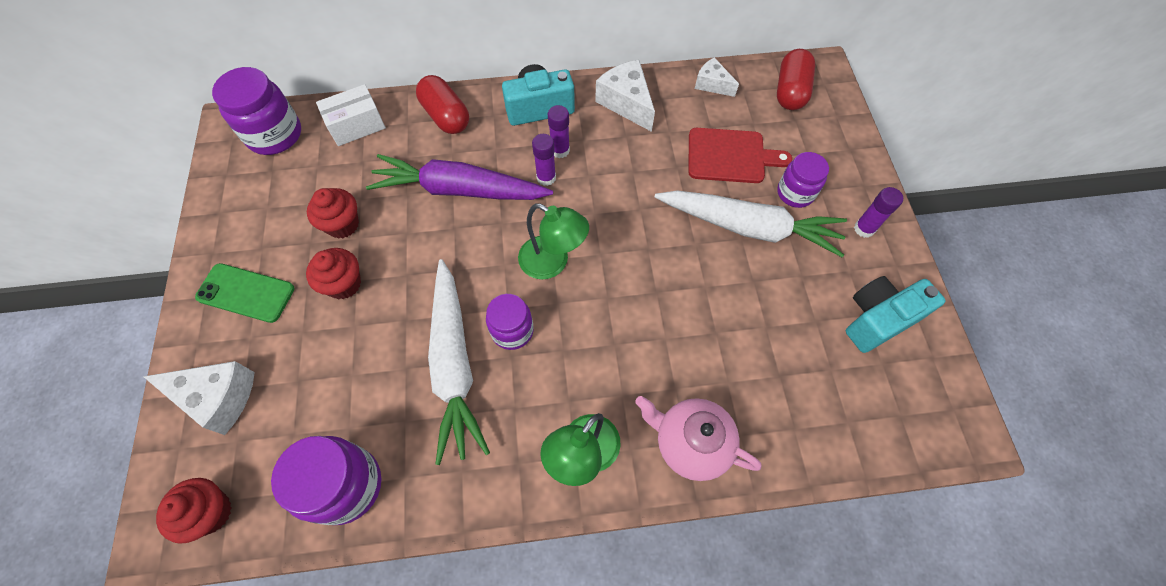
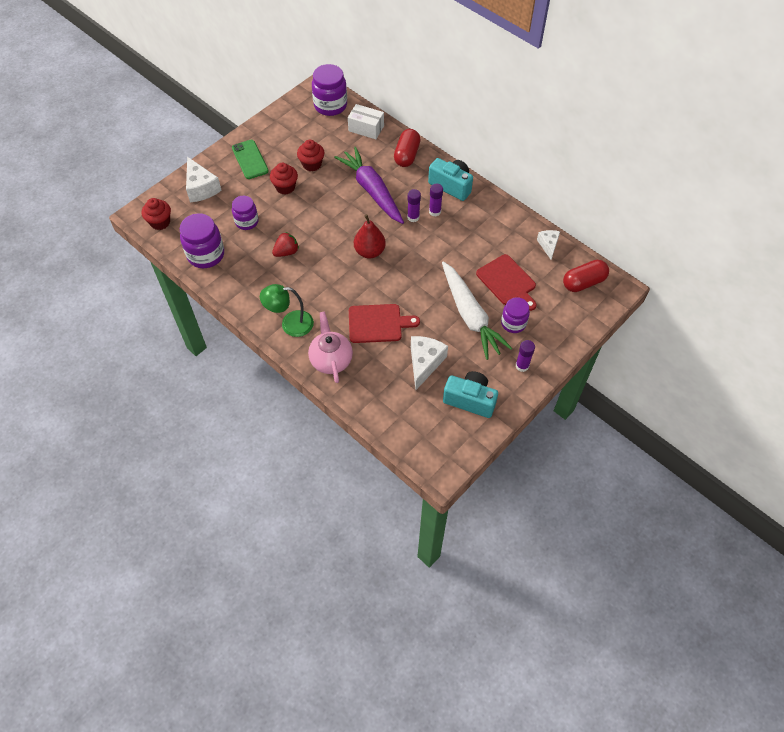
camera: 50 degrees right, 5 degrees down
(454, 365) = (286, 252): white carrot -> red strawberry
(512, 331) = (321, 260): purple jar -> purple jar (247, 222)
(552, 263) = (369, 251): green lamp -> red pear
(626, 103) = (494, 218): white cheese -> white cheese (424, 363)
(677, 338) = (378, 323): none -> red cutting board

